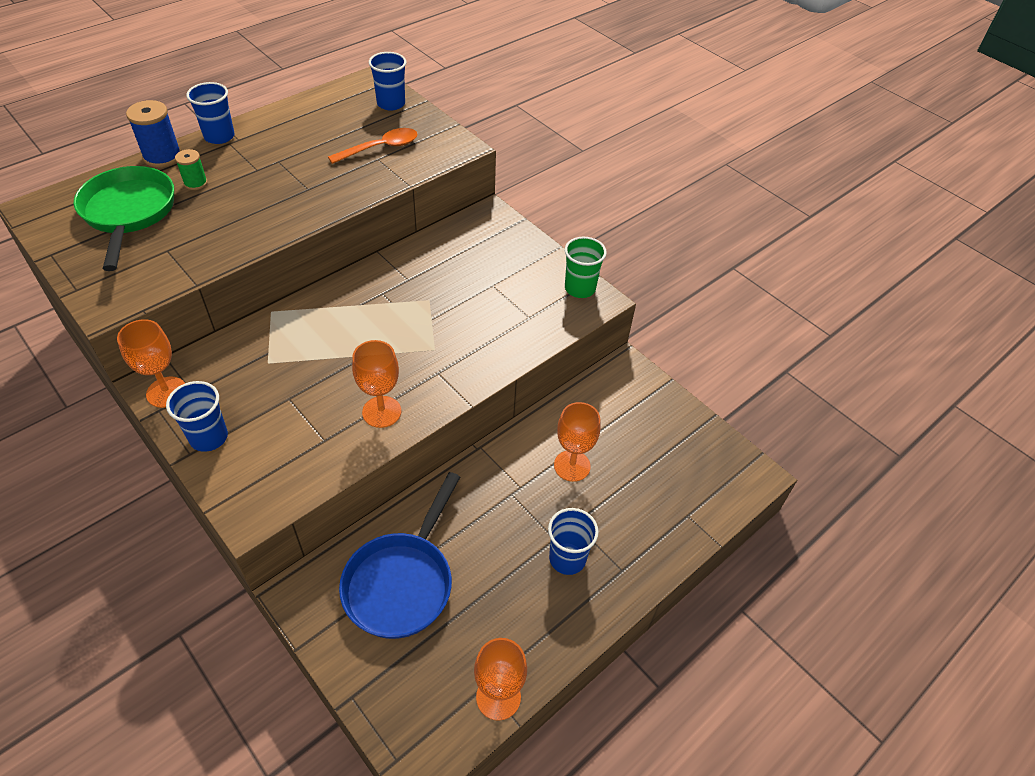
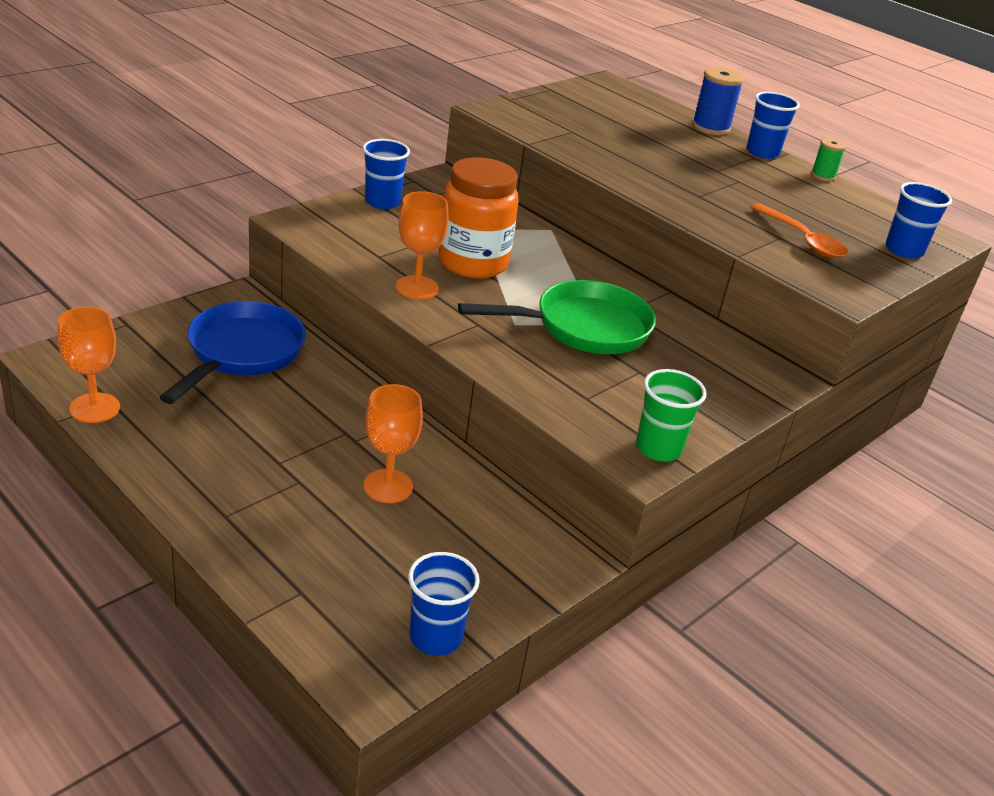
camera: 85 degrees right, 15 degrees down
(129, 213) = (618, 115): green pan -> green pan (583, 328)
(166, 392) = (435, 183): orange goblet -> none
(195, 183) = (677, 142): green spool -> green spool (823, 176)
(335, 370) = (473, 263): none -> orange jar
(402, 582) = (241, 353): blue pan -> blue pan turned 90 degrees clockwise
(567, 558) = (250, 470): blue cup -> blue cup (435, 637)

